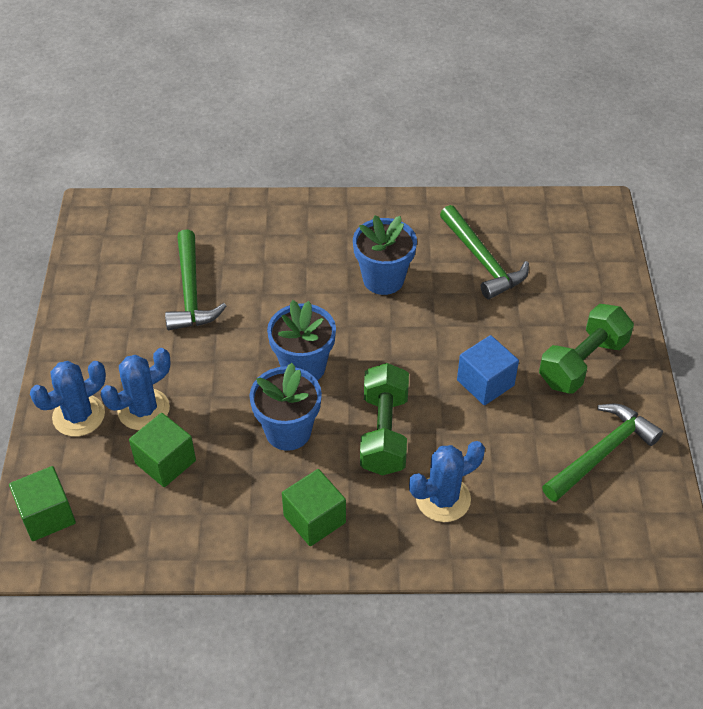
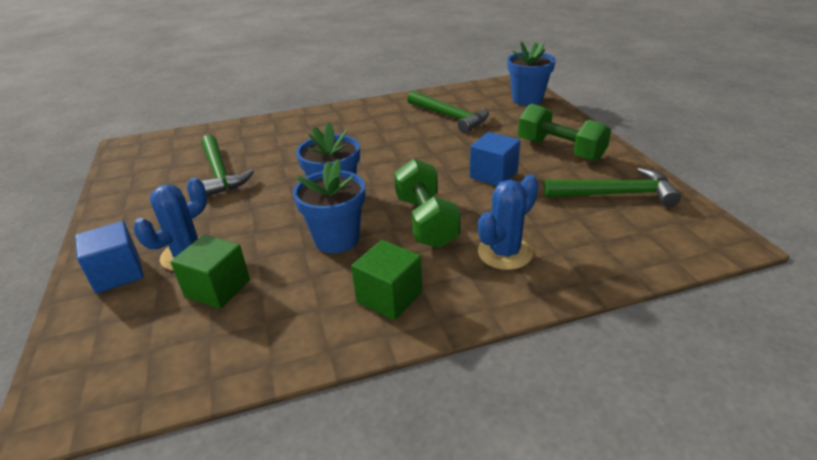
camera: 15 degrees left, 15 degrees down
(47, 515) = (81, 367): green cube -> none
(79, 415) = (118, 273): blue cactus -> blue cube
(383, 279) = (380, 138): blue flower pot -> blue flower pot (527, 99)
(582, 363) = (560, 150): green dumbbell -> green dumbbell turned 75 degrees counterclockwise
(601, 453) = (616, 194): green hammer -> green hammer turned 60 degrees clockwise

